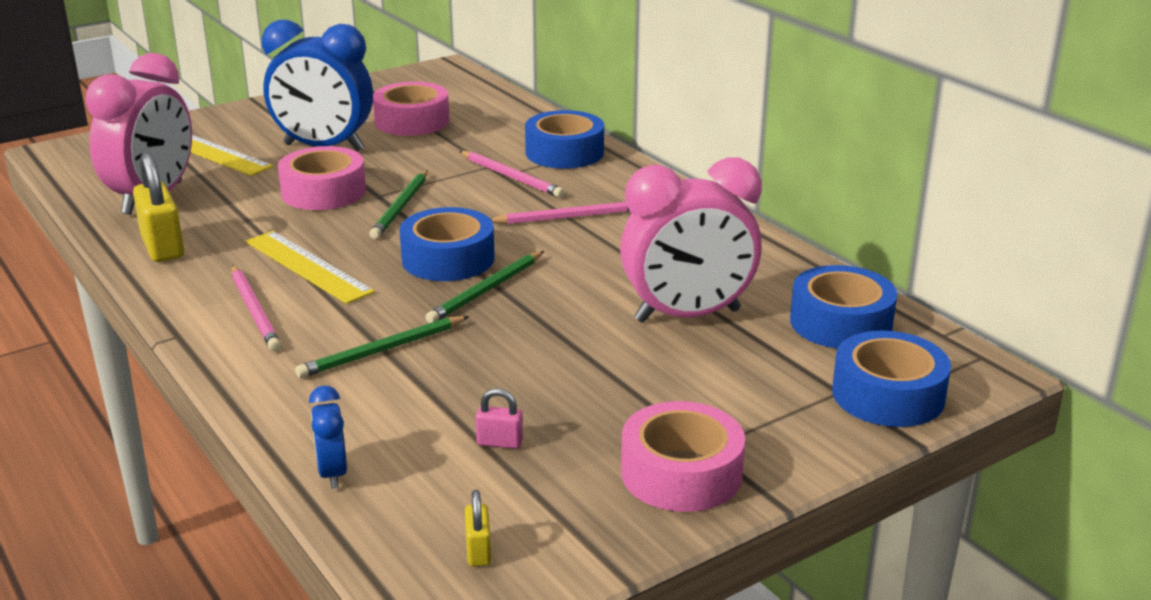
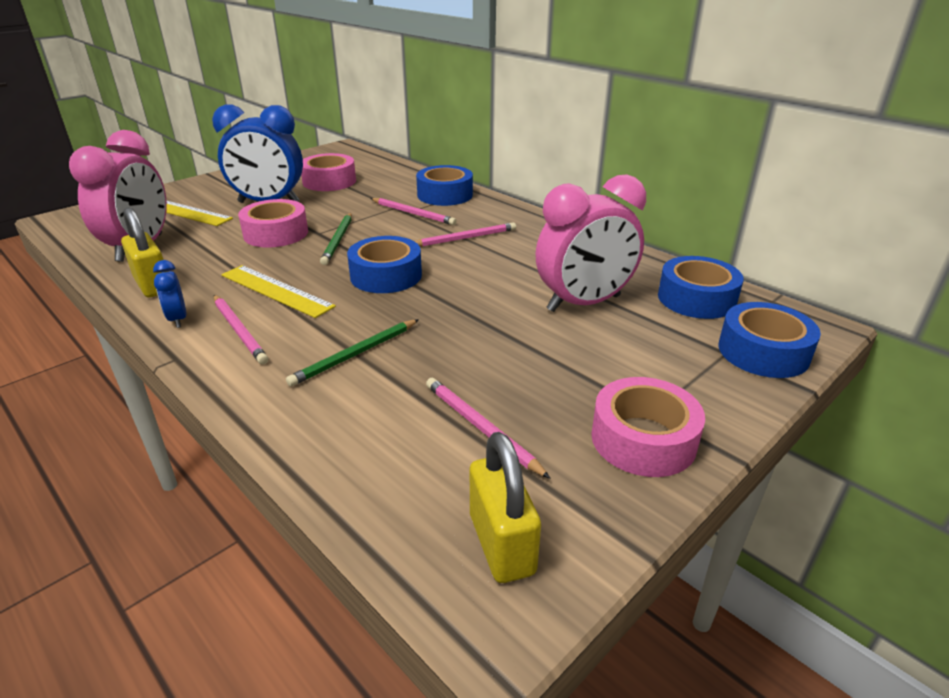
camera: 10 degrees left, 5 degrees up
(332, 473) = (342, 477): blue clock -> blue clock (178, 319)
(478, 551) = (501, 544): yellow padlock -> yellow padlock, size x2.02
(486, 290) = (424, 297): green pencil -> none
(500, 442) = (481, 428): pink padlock -> pink pencil

